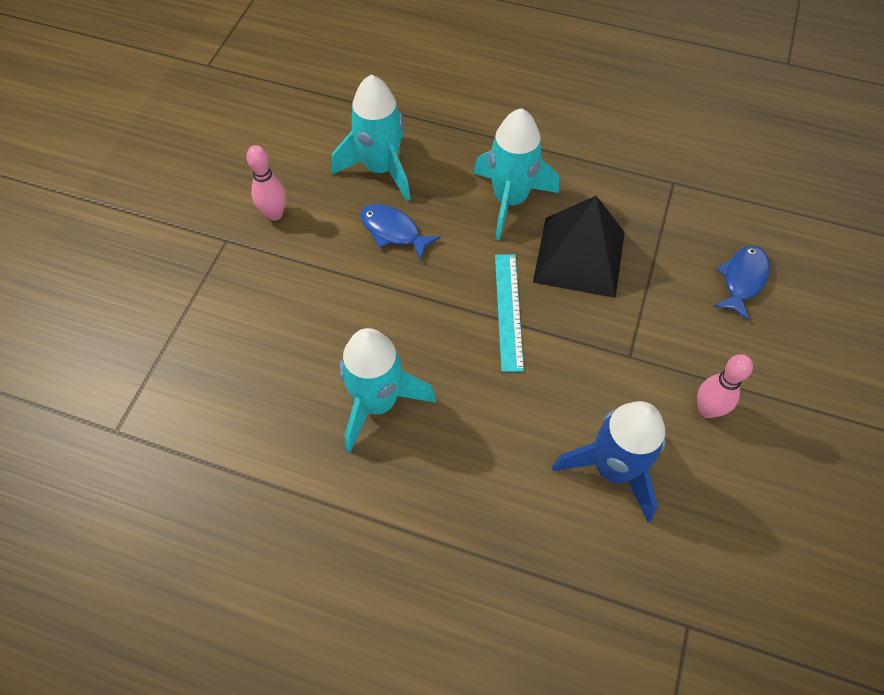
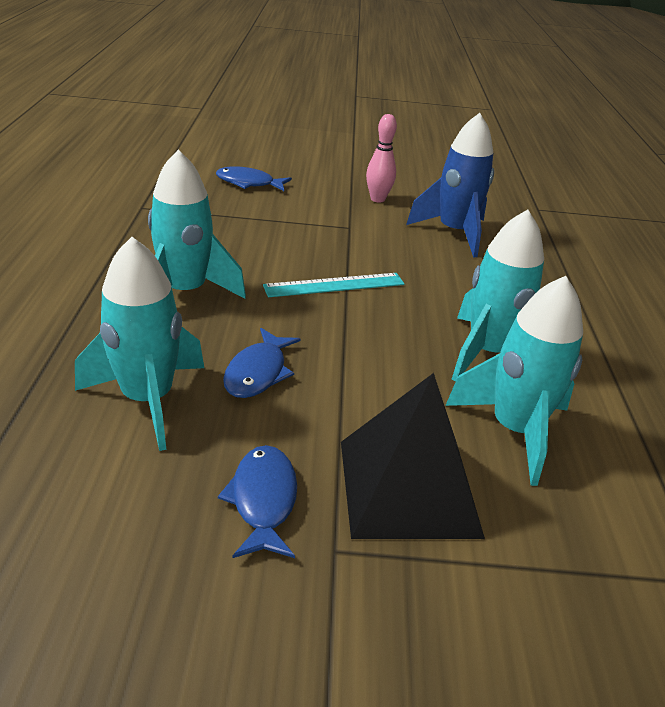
camera: 110 degrees left, 25 degrees down
(274, 214) = (263, 500): pink bowling pin -> blue fish
(281, 378) = (514, 430): none -> turquoise rocket
(579, 256) = (251, 251): black pyramid -> black pyramid (408, 487)

